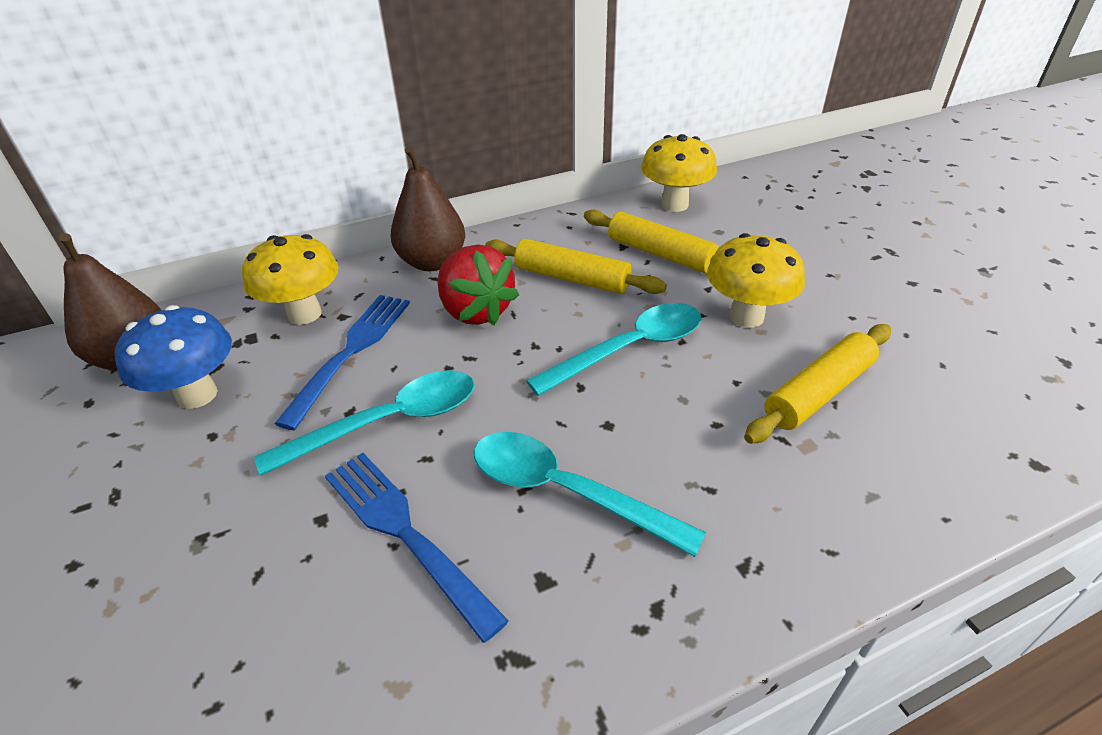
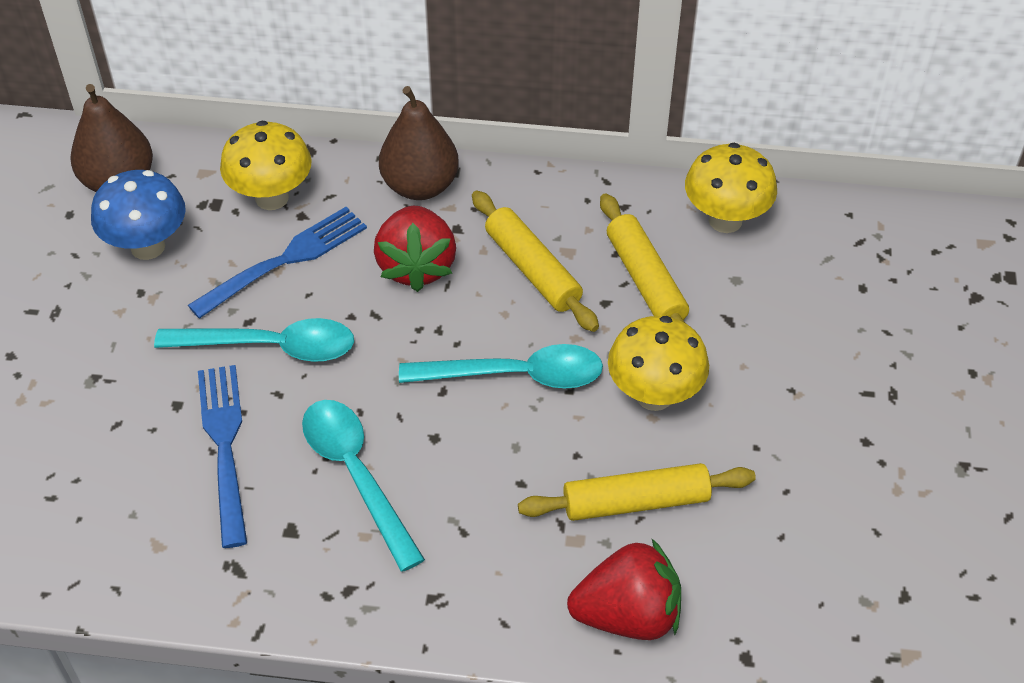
camera: 30 degrees right, 10 degrees up
(917, 482) = (627, 615): none -> red strawberry

